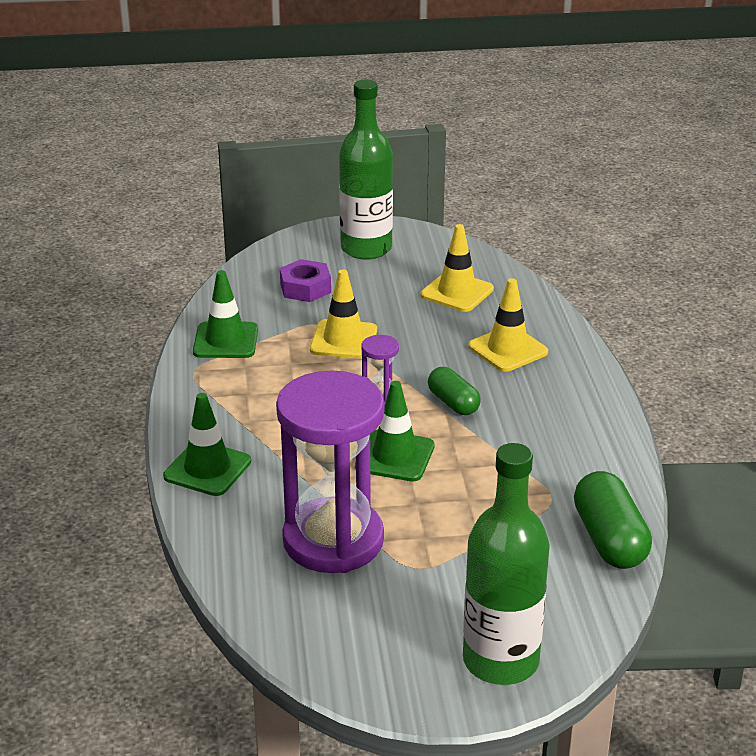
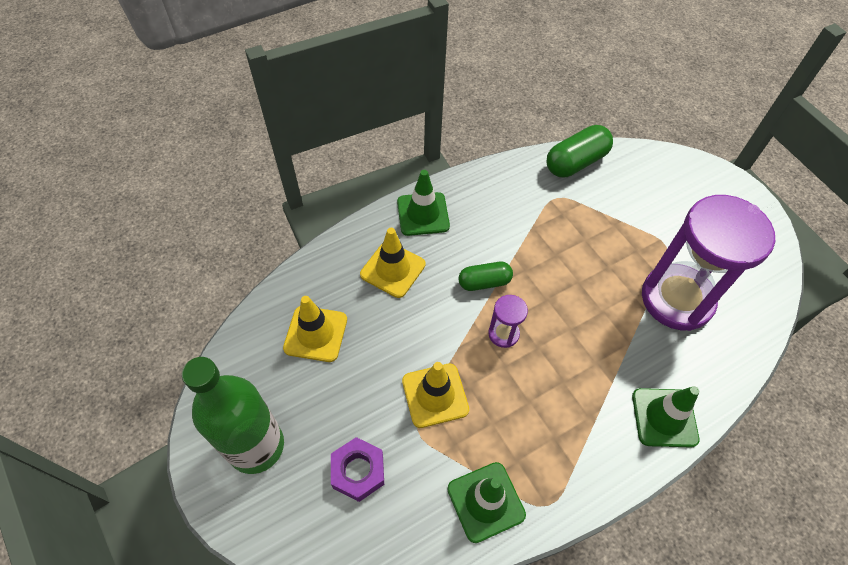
camera: 115 degrees left, 25 degrees up
(395, 456) = (569, 296): green traffic cone -> green traffic cone (423, 214)
(453, 403) = (484, 282): green capsule -> green capsule turned 45 degrees clockwise
(500, 661) = (706, 185): green bottle -> none

